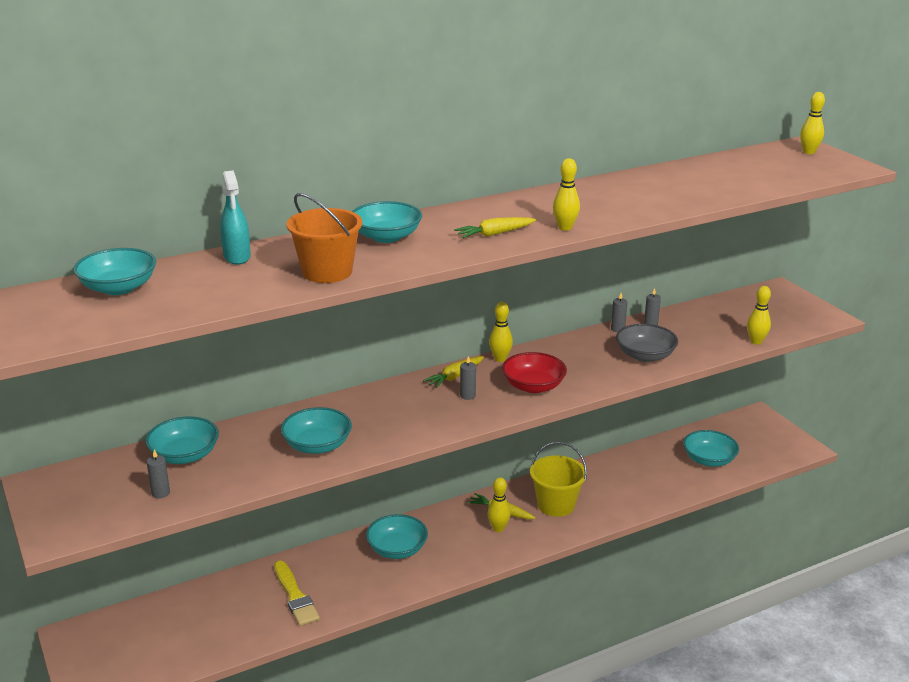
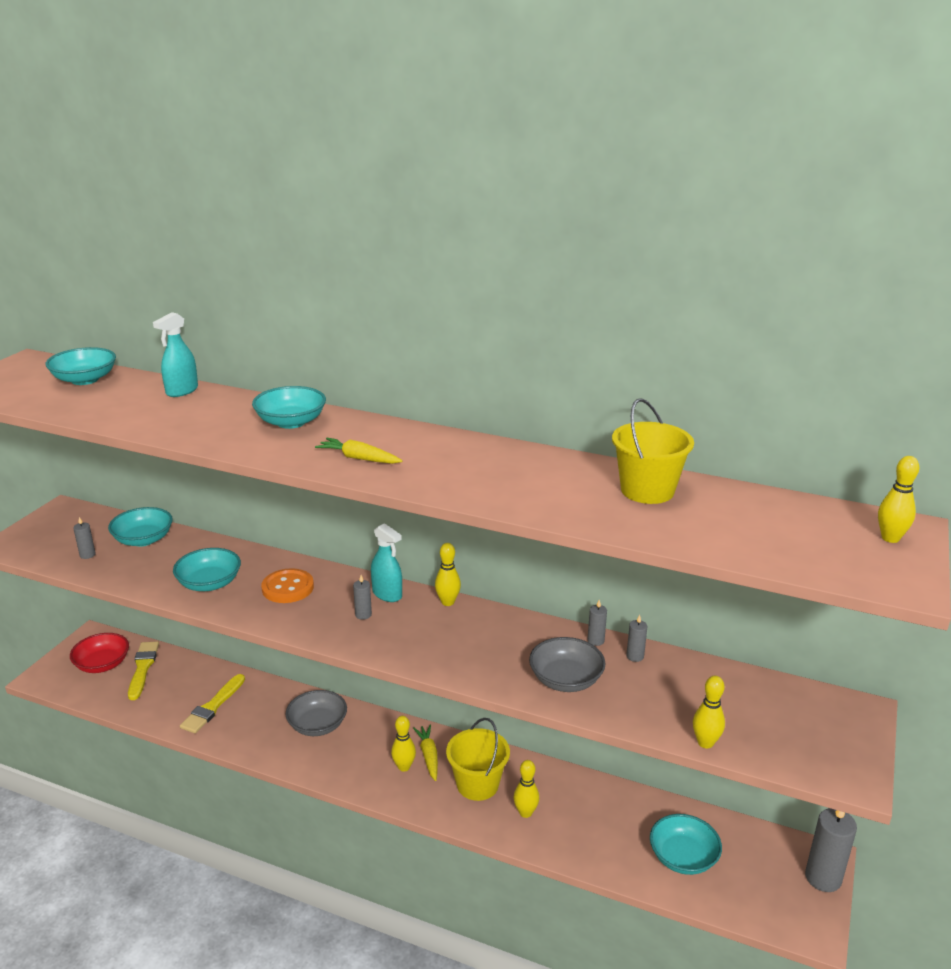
camera: 50 degrees right, 0 degrees up
(177, 619) = (143, 668): none -> yellow brush
(327, 272) = (191, 427): orange bucket -> none
(381, 413) = (288, 588): none -> orange button
(397, 549) = (317, 725): turquoise bowl -> grey bowl
(455, 377) = (387, 594): yellow carrot -> turquoise spray bottle
(533, 386) = (421, 640): red bowl -> red bowl (102, 664)
(565, 227) = (421, 482): yellow bowling pin -> yellow bowling pin (525, 813)
(675, 178) = (647, 490): none -> yellow bucket
(772, 423) = (823, 878): none -> grey candle

